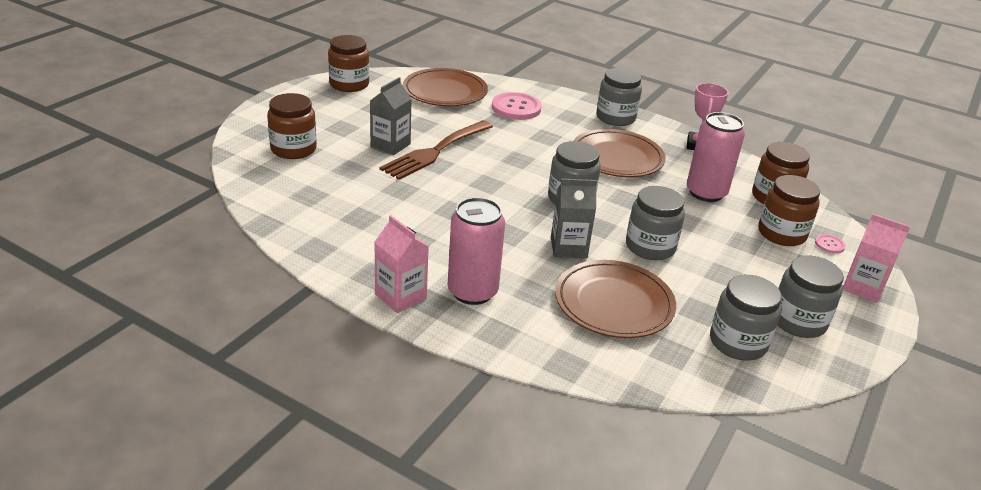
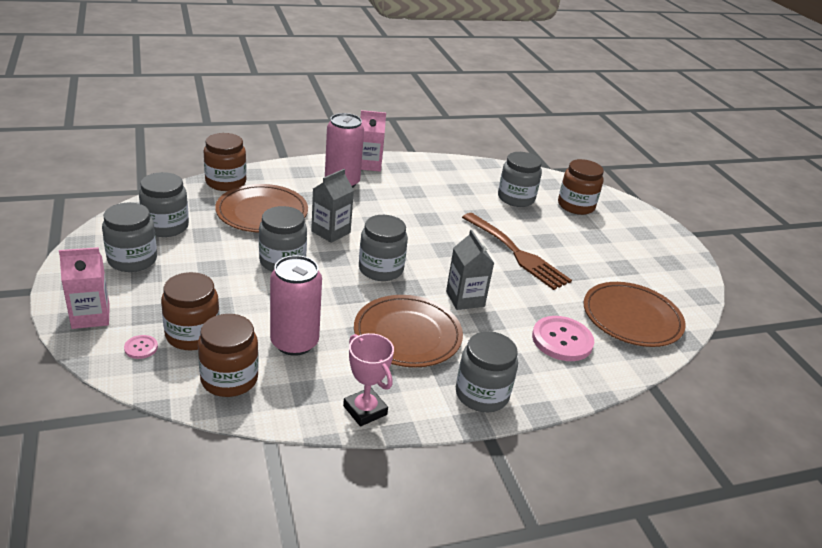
camera: 130 degrees right, 0 degrees up
(329, 181) = (516, 198): none -> grey jar
(349, 84) = (683, 276): brown jar -> brown jar (226, 182)
(390, 145) = (547, 241): grey carton -> grey carton (465, 299)
(435, 151) = (517, 253): brown fork -> brown fork turned 150 degrees clockwise

